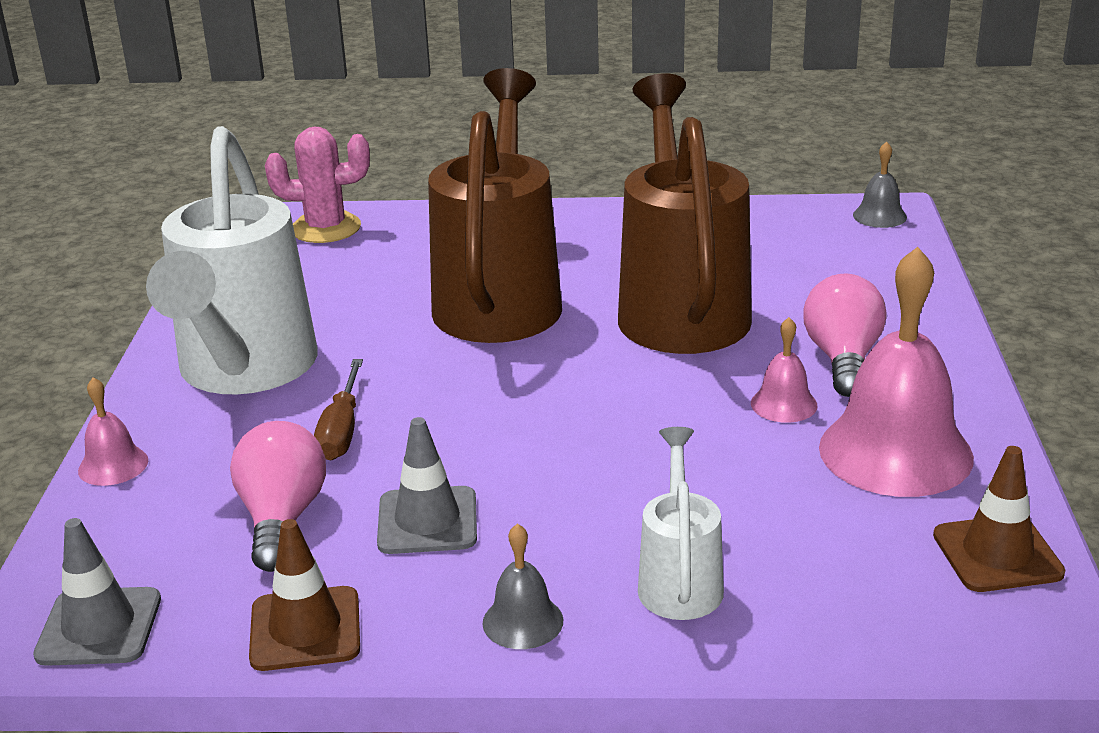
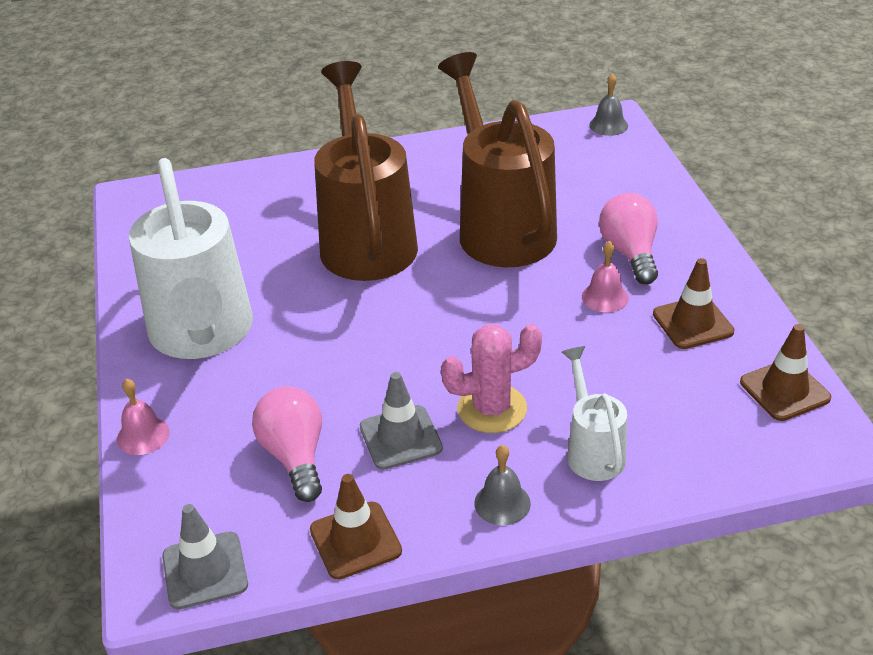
camera: 15 degrees left, 10 degrees up
(326, 228) = (201, 195): pink cactus -> pink cactus (492, 409)
(341, 430) = (302, 374): brown screwdriver -> none
(895, 452) = (692, 323): pink bell -> brown traffic cone

